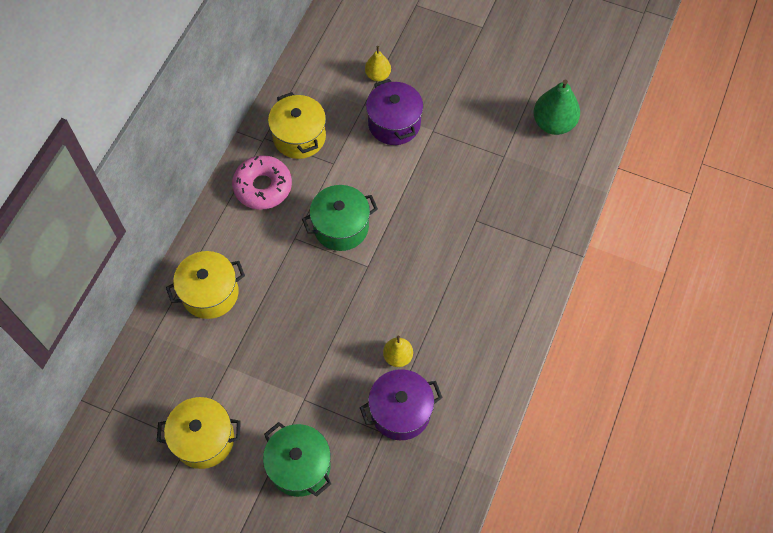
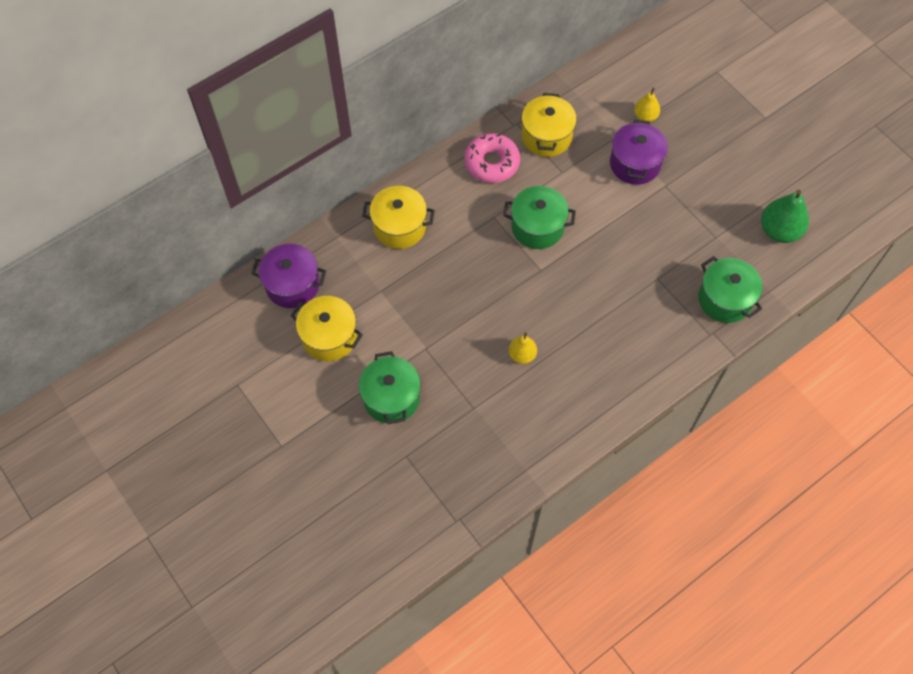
camera: 30 degrees right, 0 degrees up
(400, 411) = (498, 399): purple pot -> purple pot (292, 285)
(544, 209) = (725, 299): none -> green pot

